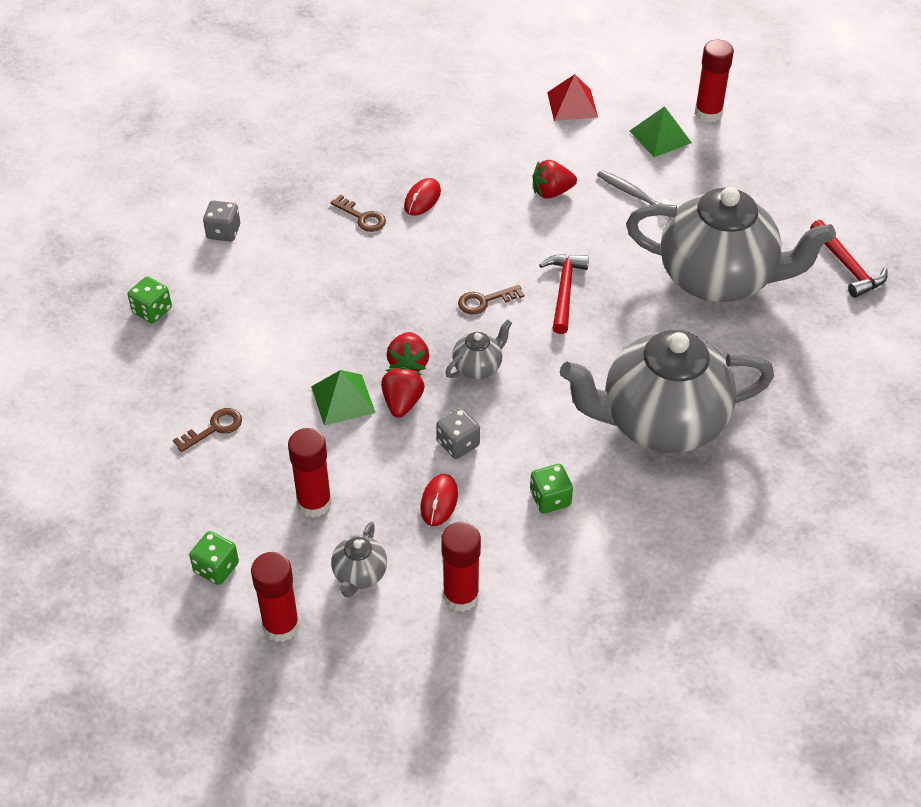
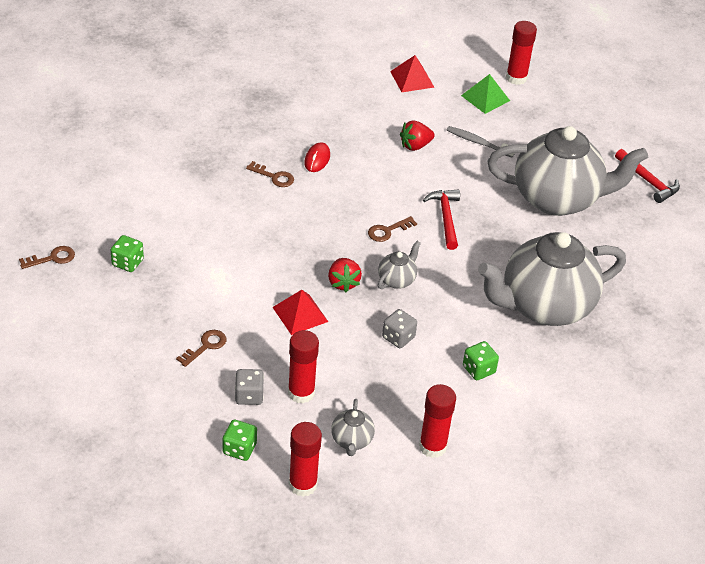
camera: 15 degrees left, 5 degrees down
(65, 296) = (52, 258): none -> brown key
(223, 232) = (166, 197): grey dice -> grey dice (249, 396)
(343, 399) = (300, 314): green pyramid -> red pyramid
(402, 403) = (347, 312): red strawberry -> none
(439, 501) = (396, 381): red mouse -> none

